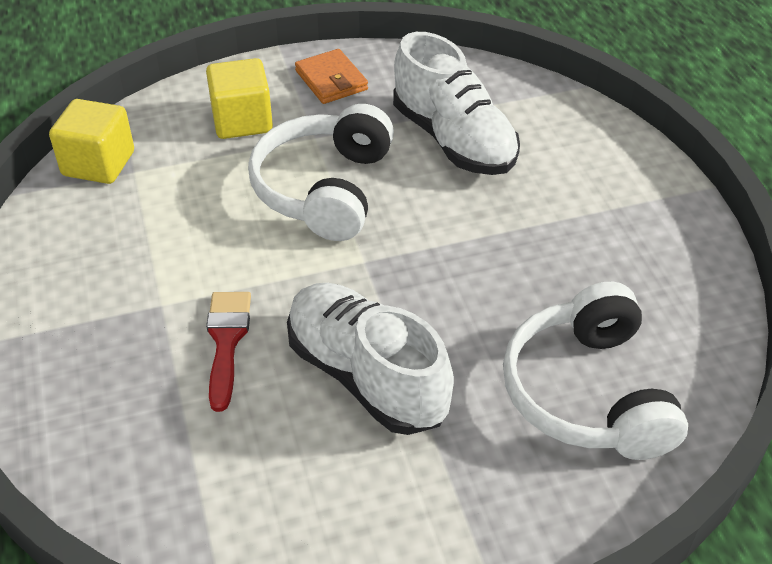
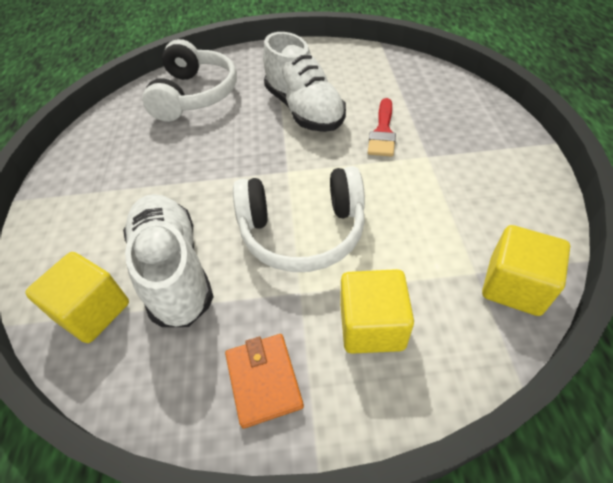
camera: 165 degrees left, 5 degrees up
(324, 189) = (302, 232): white headphones -> white headphones turned 60 degrees clockwise
(511, 102) = (93, 311): none -> yellow cube

